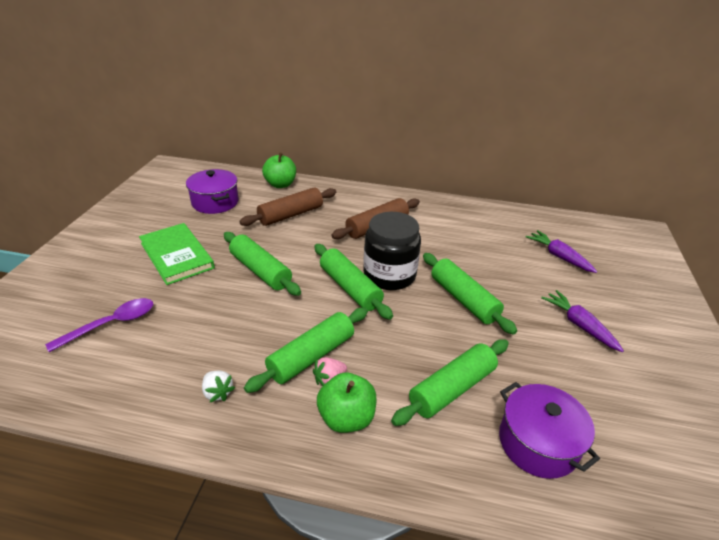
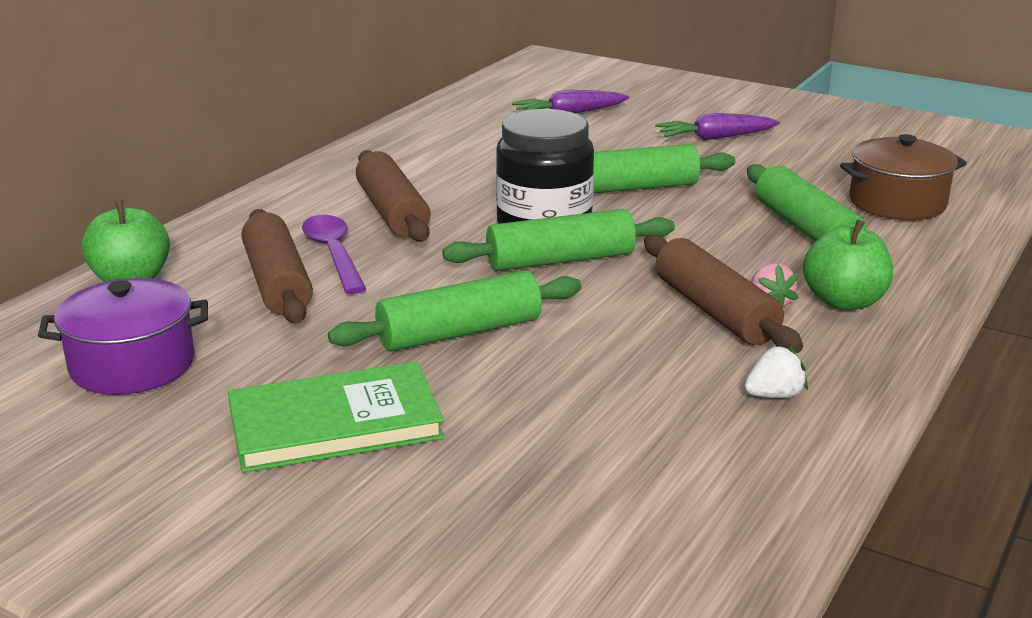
camera: 70 degrees left, 10 degrees down
(111, 324) = (546, 508): purple spoon -> purple spoon (333, 254)
(311, 356) = (714, 311): green rolling pin -> brown rolling pin
(537, 443) = (897, 203): purple pot -> brown pot

